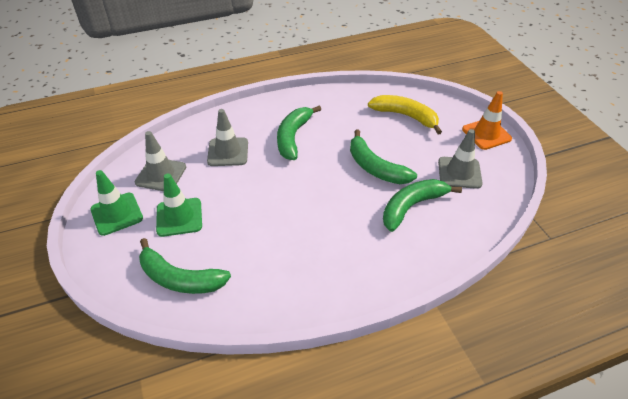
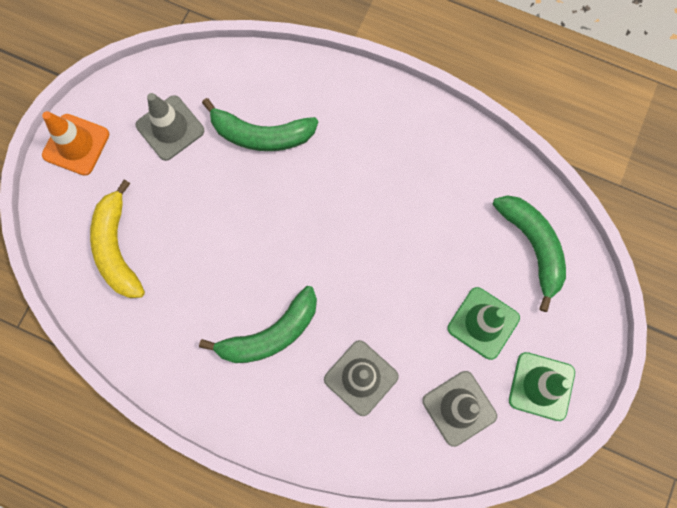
camera: 135 degrees left, 30 degrees up
(375, 167) = (237, 209): green banana -> none

